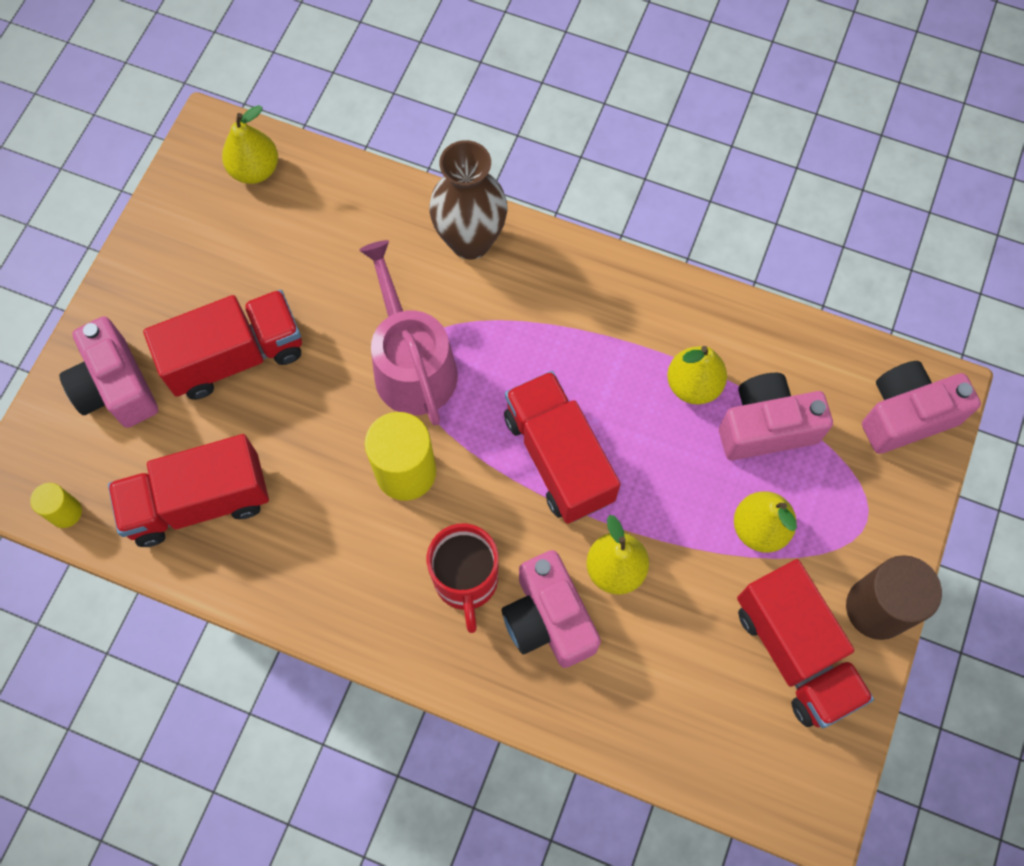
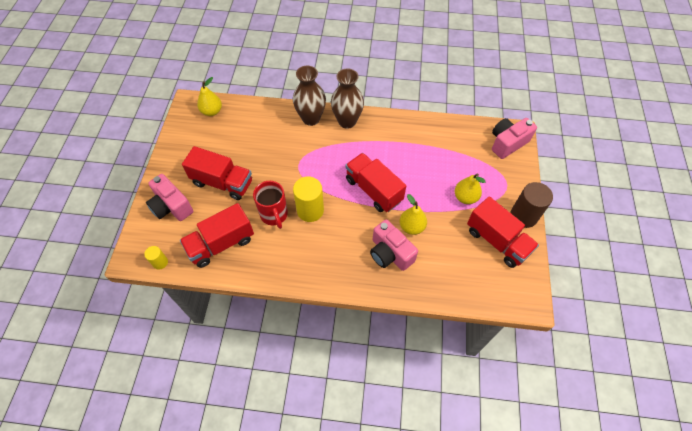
camera: 15 degrees left, 10 degrees down
(235, 356) = (222, 183): red truck -> red truck turned 60 degrees clockwise
(411, 365) = (300, 169): pink watering can -> none
(466, 582) = (350, 247): red mug -> red mug (274, 215)
(550, 268) = (347, 121): none -> brown vase
(693, 385) = (419, 151): yellow pear -> none
(765, 427) = (454, 160): pink camera -> none

